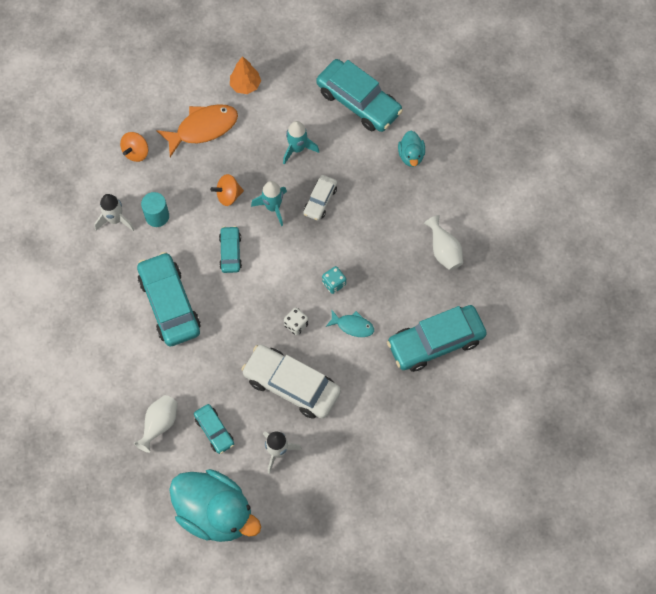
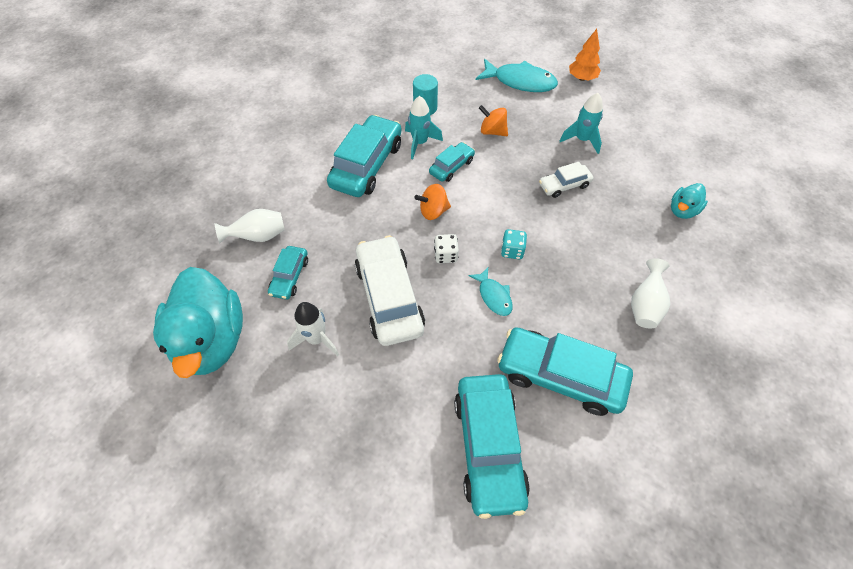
camera: 45 degrees right, 10 degrees down
(115, 220) = (394, 90): white rocket -> none
(136, 152) = (456, 64): orange spinning top -> orange spinning top (433, 211)
(203, 128) = (520, 82): orange fish -> turquoise fish
(273, 207) = (519, 162): turquoise rocket -> turquoise rocket (420, 143)
(358, 102) = (668, 144): turquoise car -> turquoise car (488, 447)

